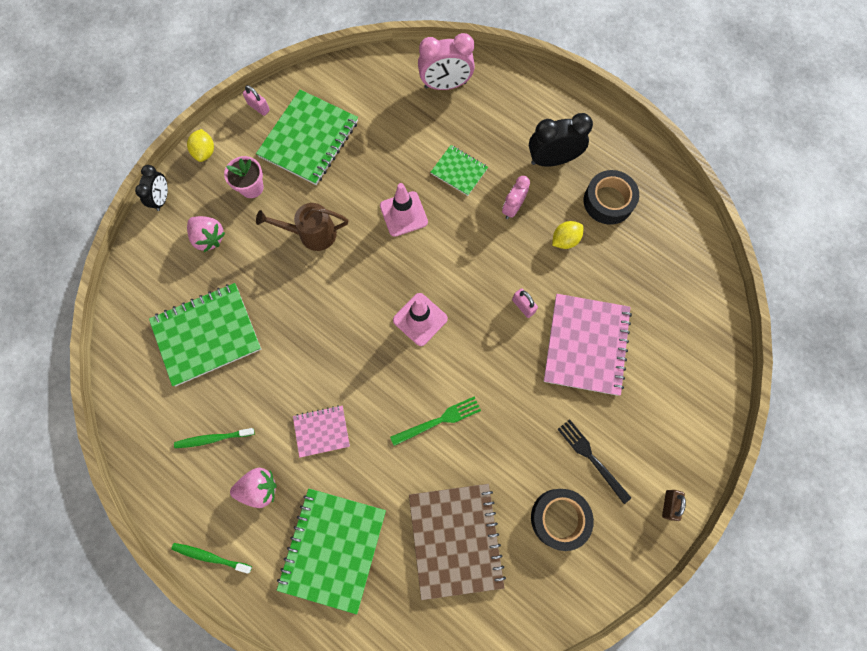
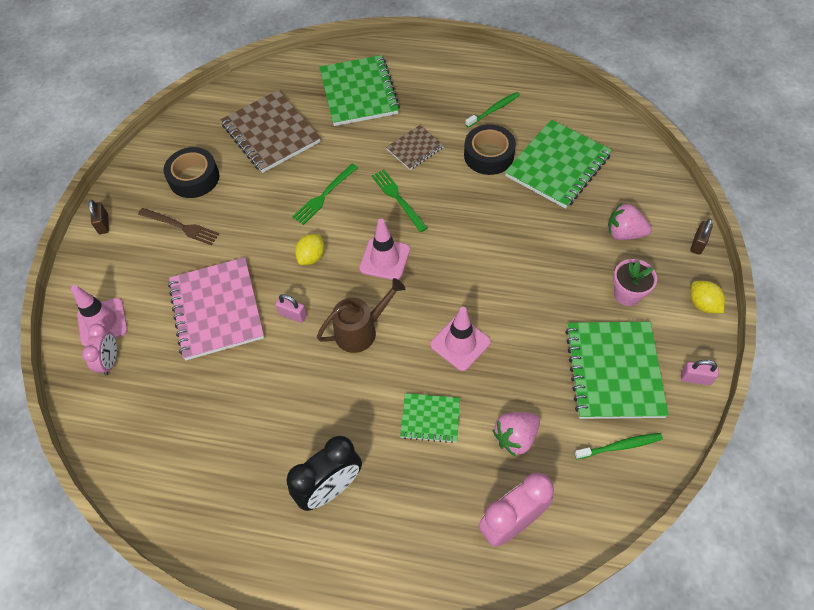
camera: 155 degrees right, 15 degrees down
(162, 199) = (698, 244): black clock -> brown padlock
(210, 556) = (441, 55): green toothbrush -> green toothbrush (620, 446)
(259, 488) = (436, 99): pink strawberry -> pink strawberry (515, 437)
(312, 234) = (535, 281): brown watering can -> brown watering can (360, 331)
(321, 431) = (415, 149): pink notebook -> brown notebook
(372, 378) = (398, 198): none -> green fork
(513, 208) = (349, 406): pink clock -> pink clock (110, 361)
(565, 240) = (277, 400): yellow lemon -> yellow lemon (311, 257)
(591, 458) = (181, 227): black fork -> brown fork
(608, 201) = (244, 469): black tape -> black tape (488, 155)
(691, 385) = (102, 322): none -> pink traffic cone

